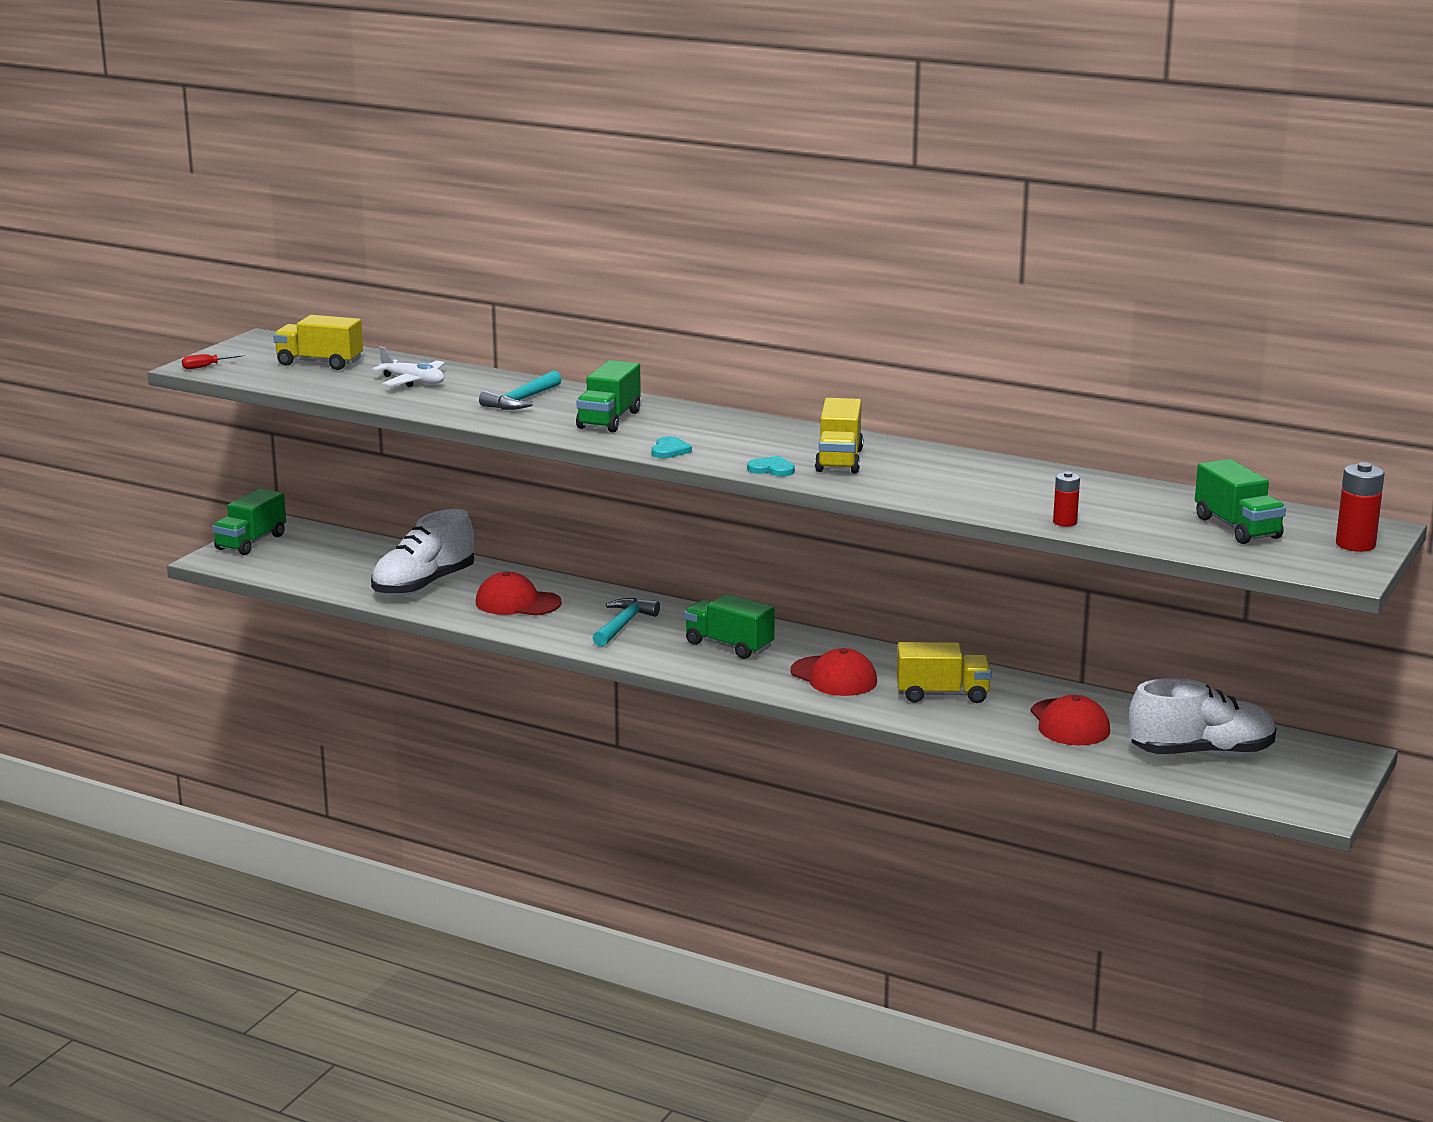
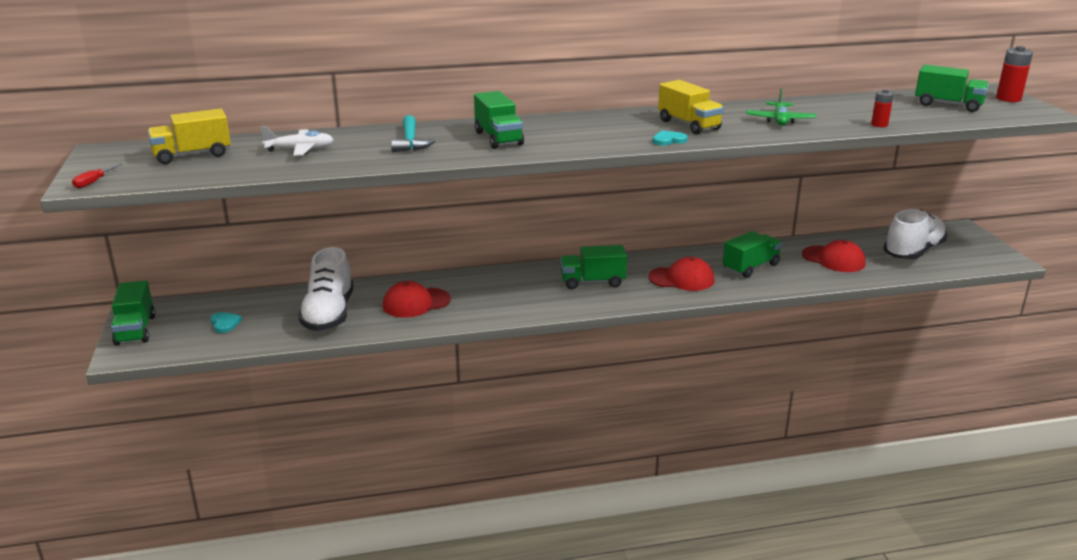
camera: 40 degrees left, 5 degrees up
(623, 625) = (508, 292): turquoise hammer -> none
(669, 450) = (583, 146): turquoise heart -> turquoise heart (225, 323)
(942, 694) = (750, 267): yellow truck -> green truck
(958, 484) = (780, 120): none -> green plane

